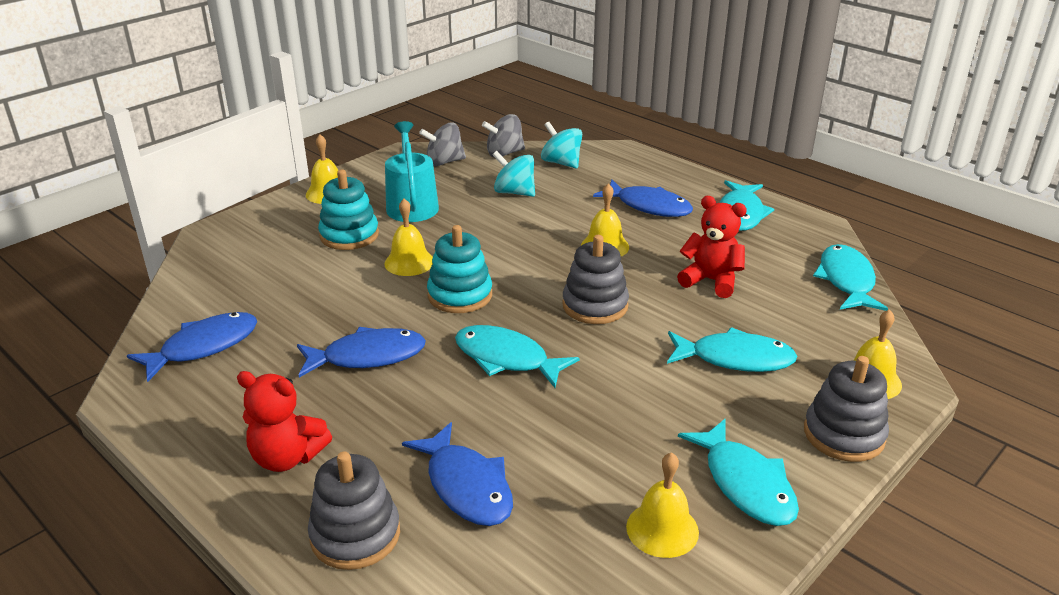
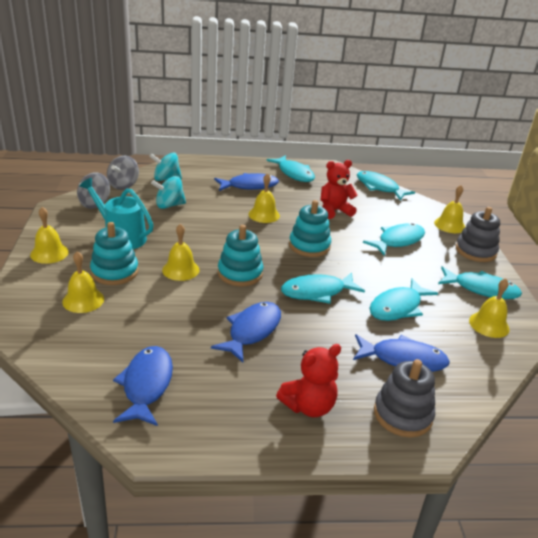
camera: 50 degrees left, 0 degrees up
(283, 248) = (83, 300): none -> yellow bell
(573, 431) = (398, 307): none -> turquoise fish
(595, 305) = (309, 246): grey stacking toy -> turquoise stacking toy

